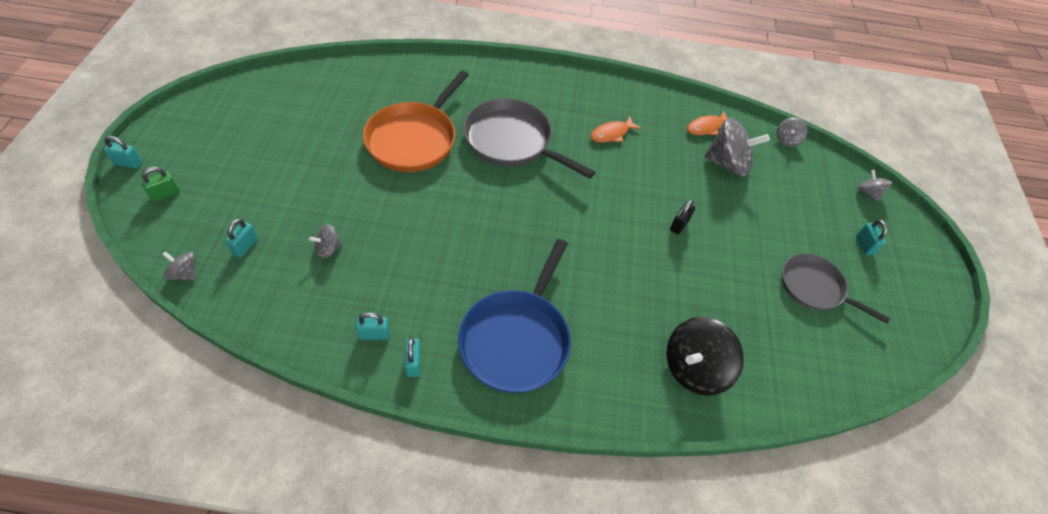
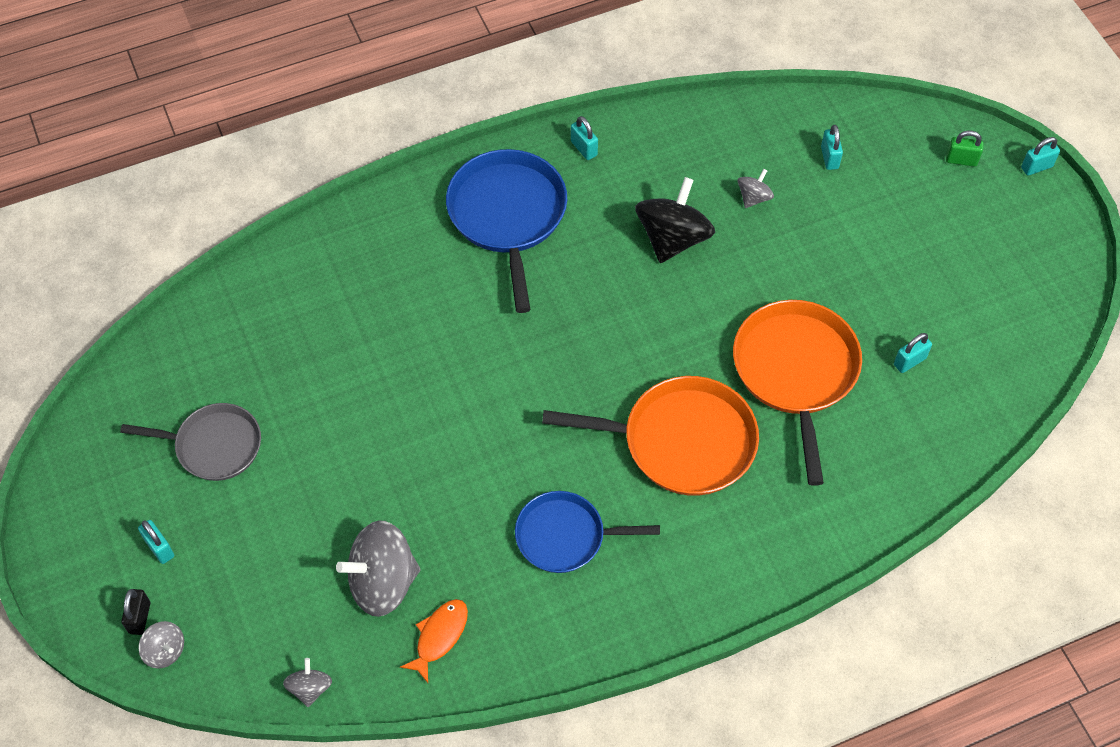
camera: 155 degrees right, 5 degrees up
(165, 194) = (961, 160): green padlock -> green padlock turned 75 degrees clockwise
(184, 273) = (850, 109): grey spinning top -> none
(374, 334) = (638, 152): turquoise padlock -> turquoise padlock (909, 361)
(512, 141) = (682, 441): grey pan -> orange pan
(611, 134) = (565, 536): orange fish -> blue pan
(679, 225) = (407, 440): black padlock -> black padlock (140, 618)
(694, 368) = (321, 280): black spinning top -> black spinning top (672, 238)

